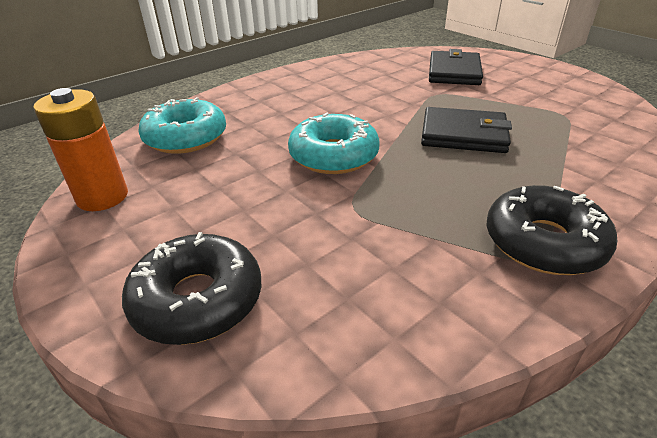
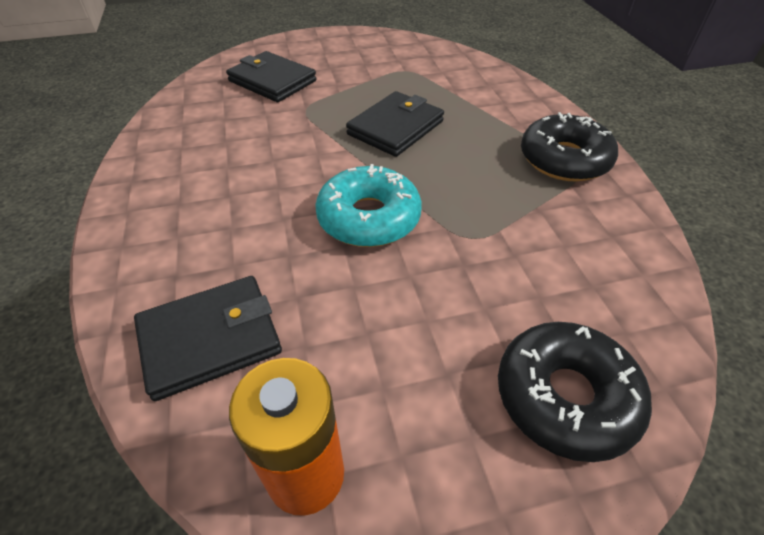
camera: 65 degrees left, 10 degrees up
(186, 137) = (210, 339): turquoise donut -> black wallet

